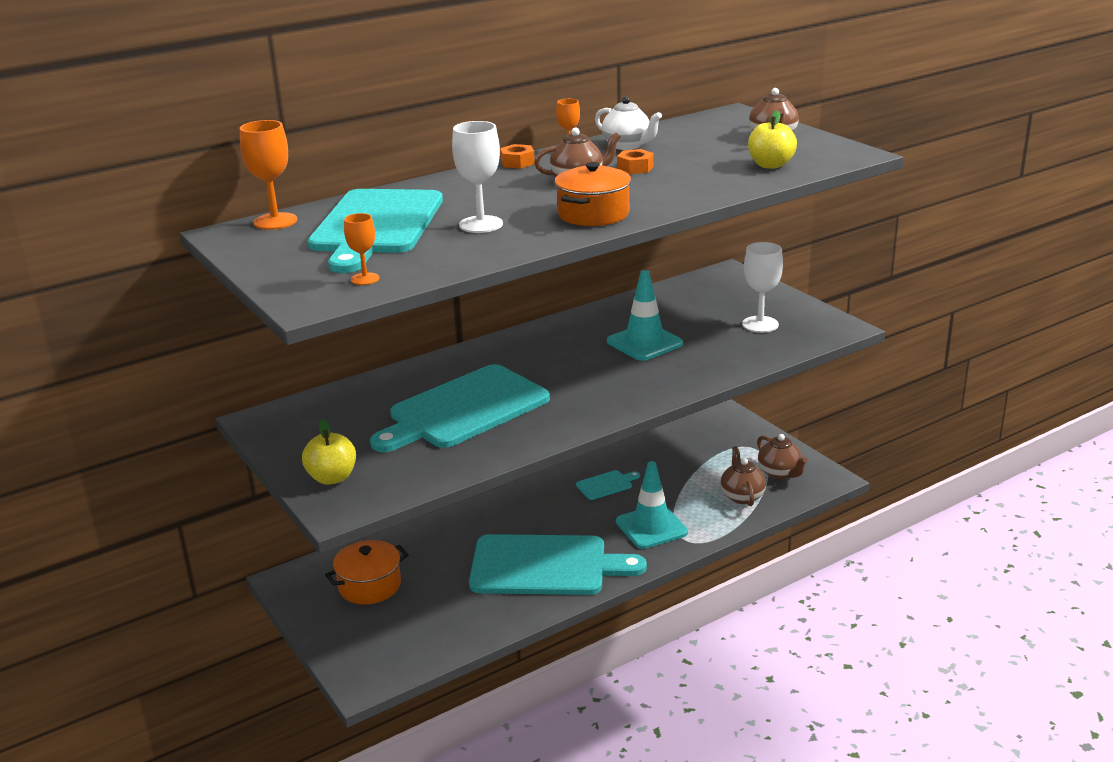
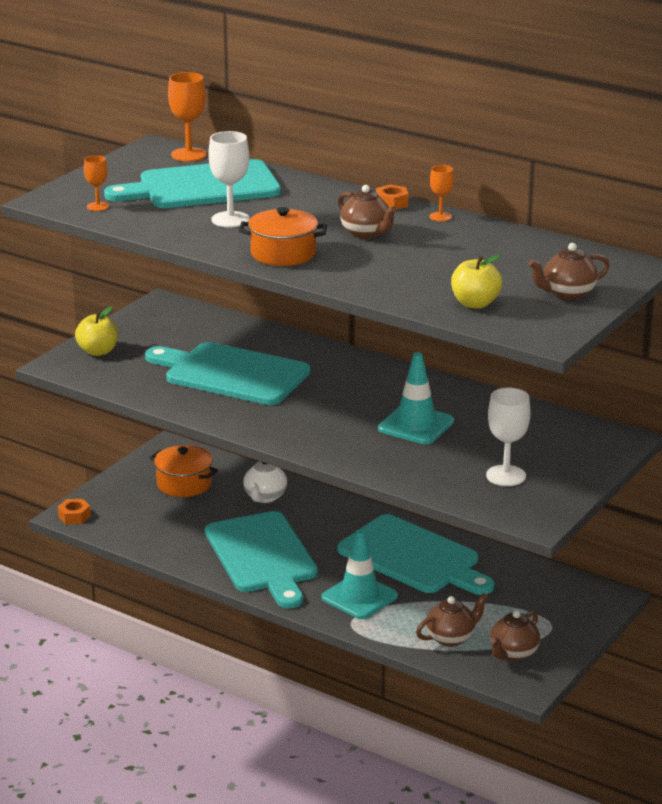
camera: 65 degrees right, 0 degrees up
(606, 485) = (413, 557): turquoise cutting board -> turquoise cutting board, size x2.40
(627, 146) = (479, 236): white teapot -> white teapot (265, 497)
(635, 168) = (416, 250): orange nut -> orange nut (74, 516)

